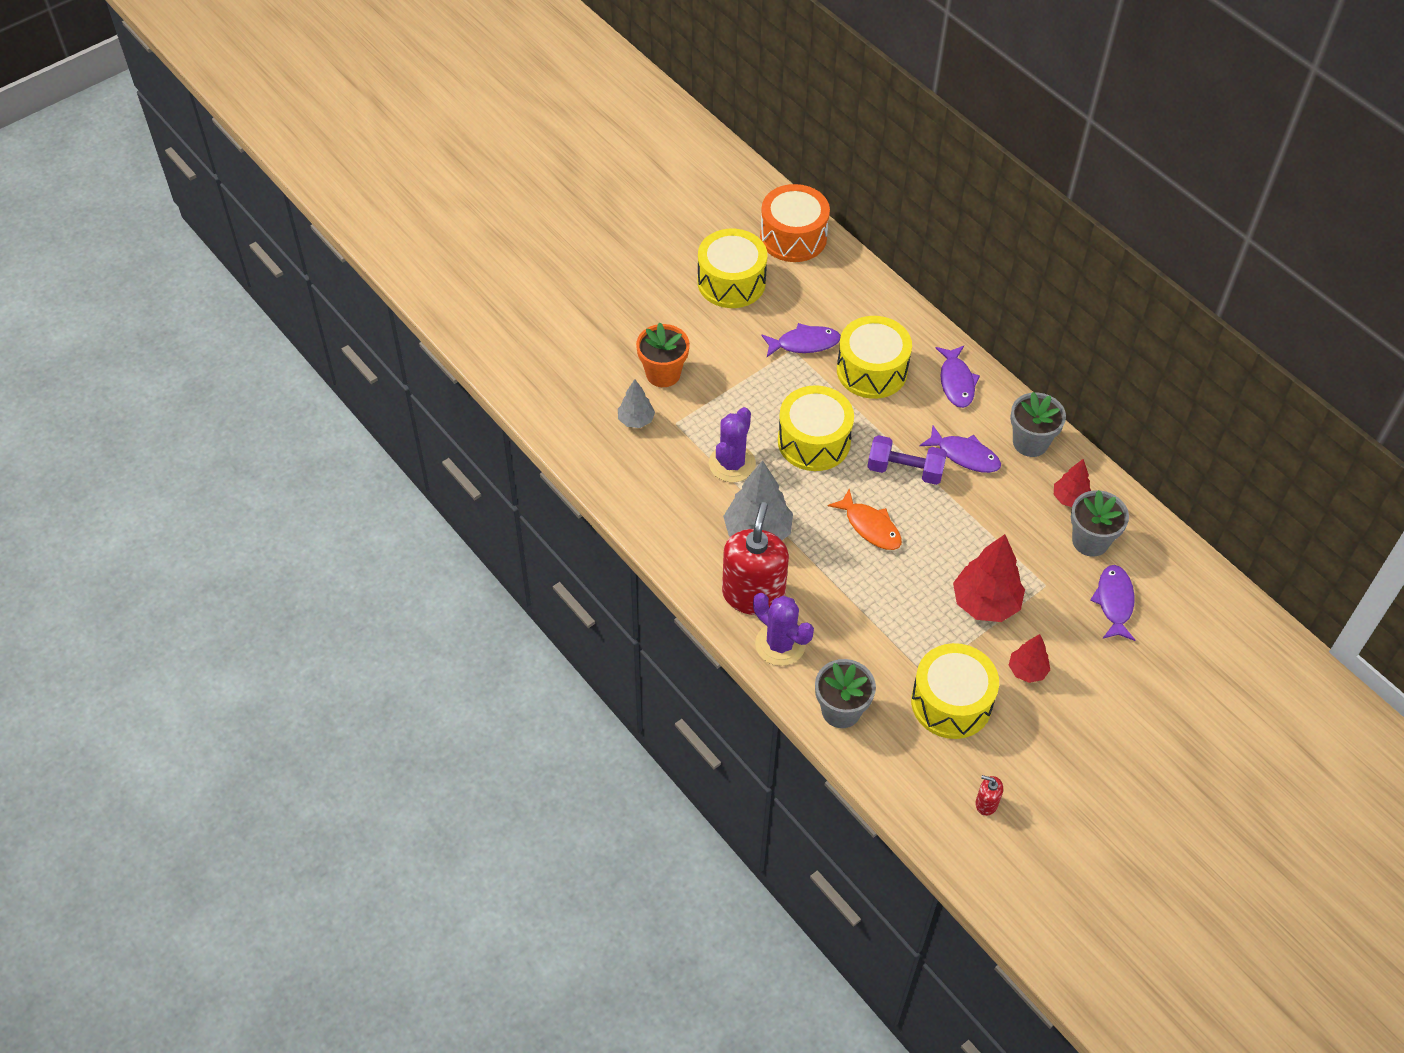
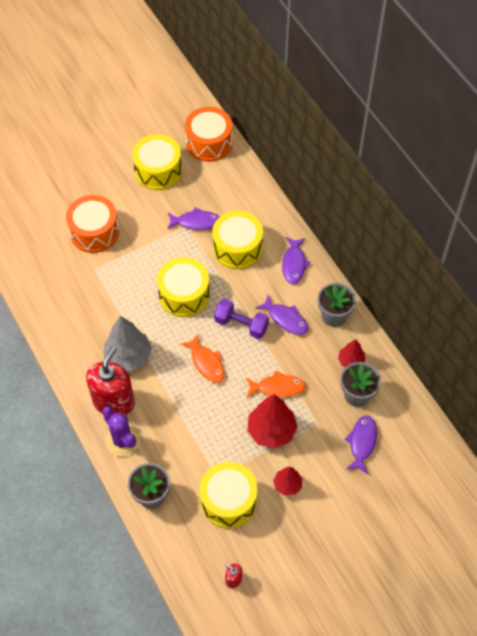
camera: 10 degrees right, 5 degrees up
(636, 420) = (67, 264): grey tree -> none
(663, 373) = (94, 232): orange flower pot -> orange drum
(732, 464) = (124, 304): purple cactus -> none
(978, 546) = (277, 387): none -> orange fish

